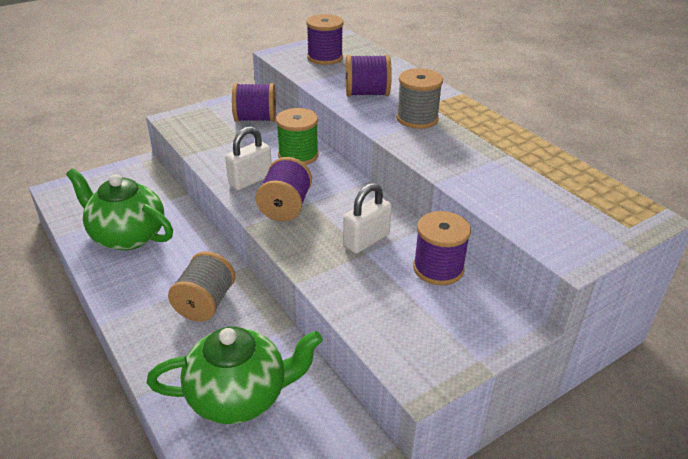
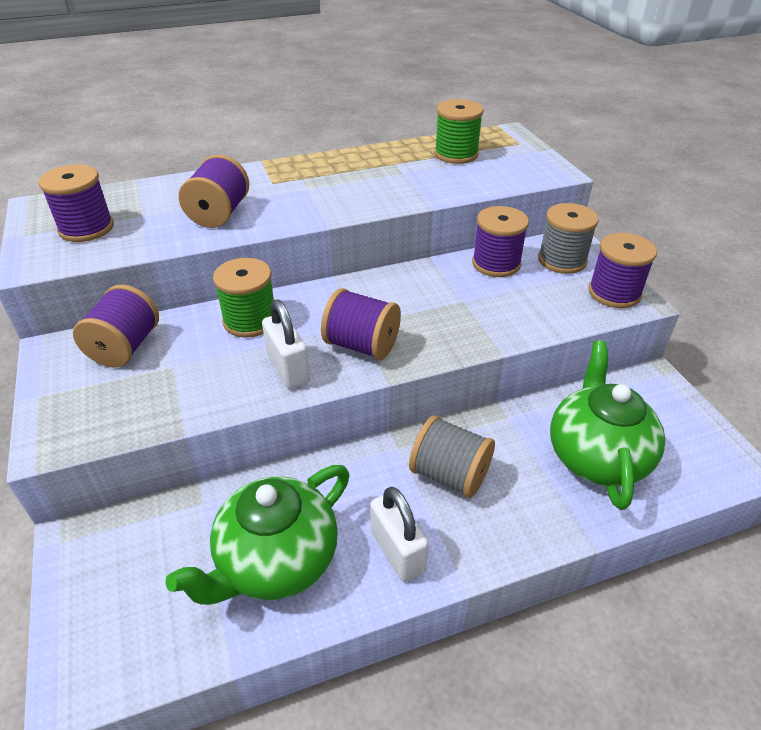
camera: 75 degrees left, 5 degrees up
(366, 240) = (443, 297): white padlock -> white padlock (397, 551)
(417, 118) = (300, 194): grey spool -> grey spool (562, 260)
(428, 360) = (614, 293): none -> purple spool
(559, 186) = (456, 154): none -> green spool

